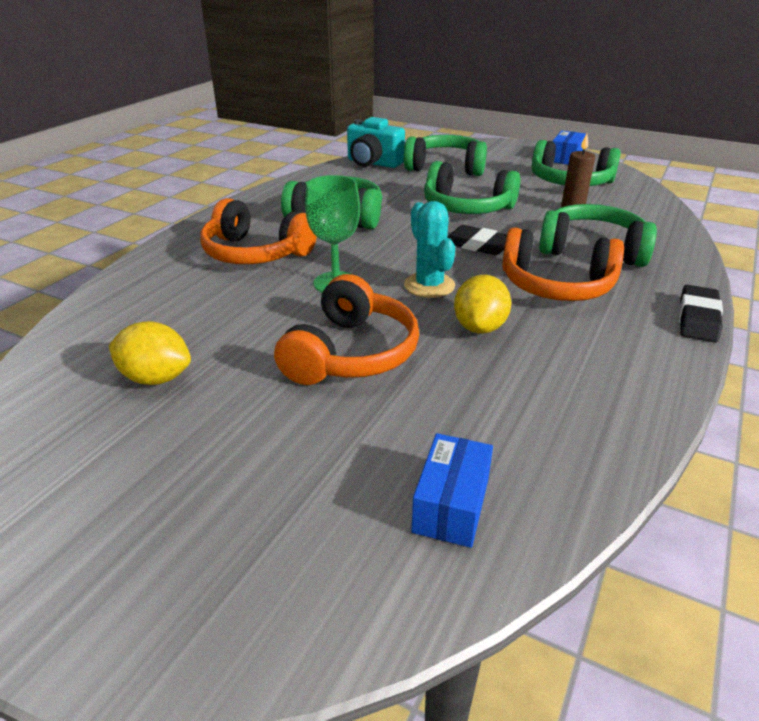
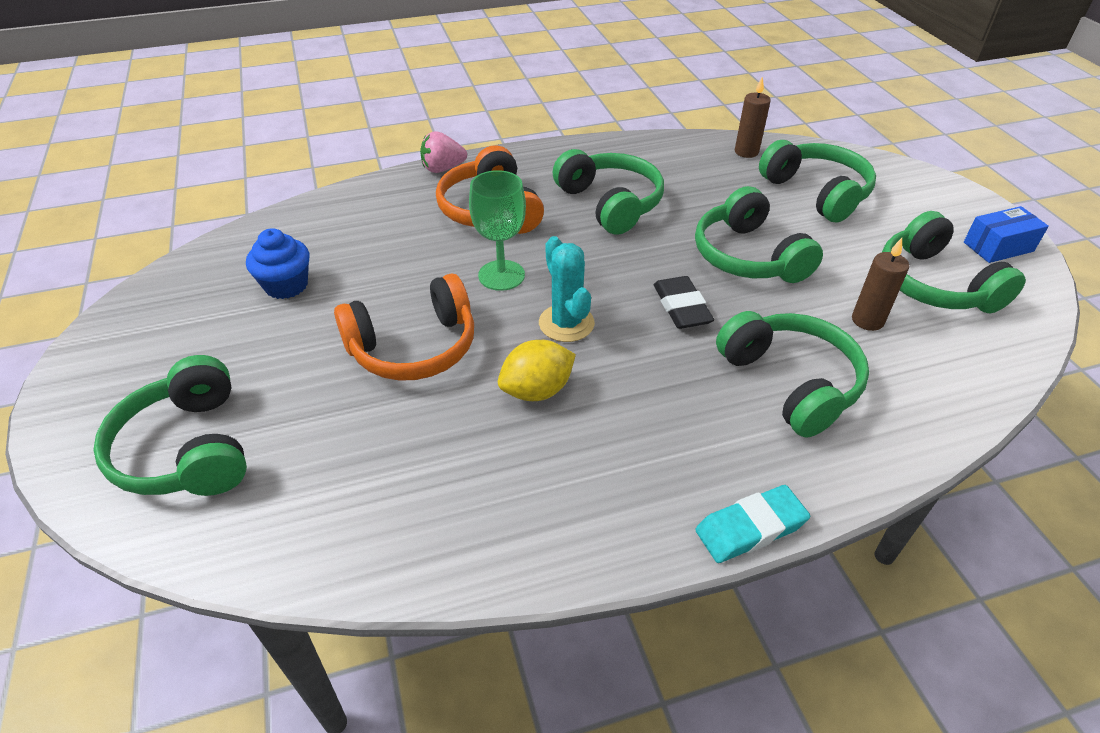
camera: 45 degrees right, 10 degrees up
(156, 378) = (286, 285): yellow lemon -> blue cupcake
(167, 246) = (443, 169): none -> pink strawberry
(281, 542) = (187, 449): none -> green headphones
(373, 163) = (746, 152): turquoise camera -> brown candle
(429, 285) = (566, 323): turquoise cactus -> turquoise cactus turned 45 degrees counterclockwise
(451, 505) = (291, 507): blue box -> none
(556, 286) = (676, 397): orange headphones -> none
(698, 318) = (750, 528): black eraser -> turquoise eraser

